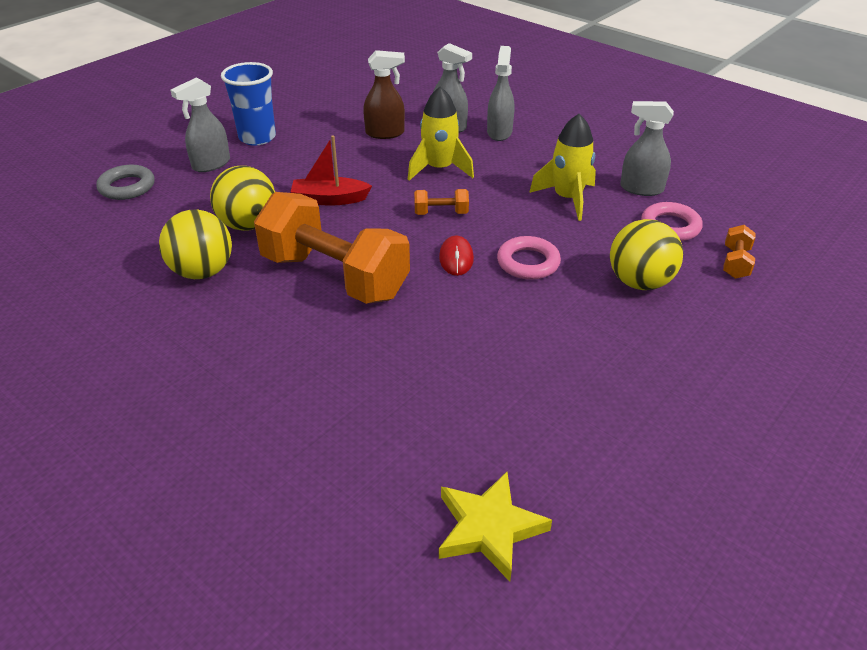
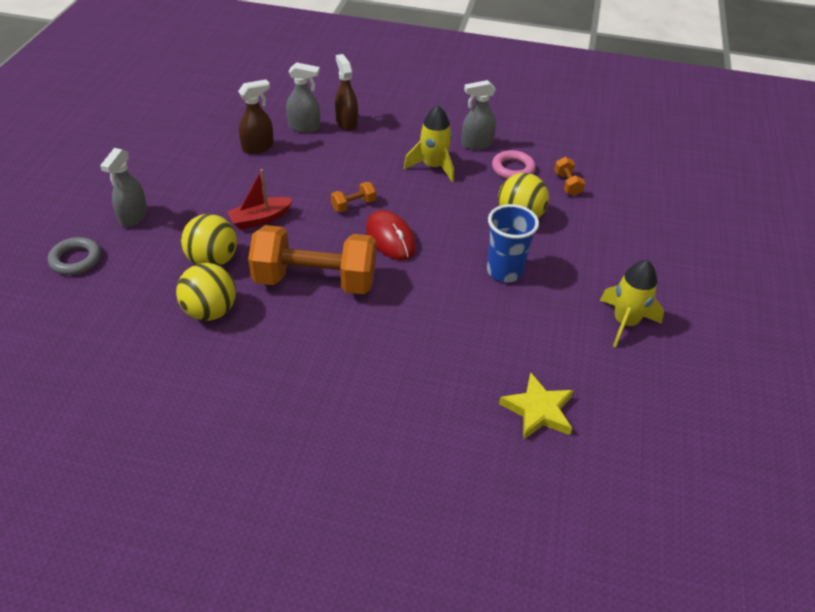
camera: 30 degrees left, 5 degrees up
(257, 137) = (152, 180): blue cup -> blue cup (504, 271)
(439, 169) = (325, 168): yellow rocket -> yellow rocket (625, 322)
(456, 258) = (390, 238): red mouse -> red mouse, size x1.59
(499, 132) = (346, 123): grey spray bottle -> brown spray bottle
(528, 263) = (441, 226): pink ring -> none

